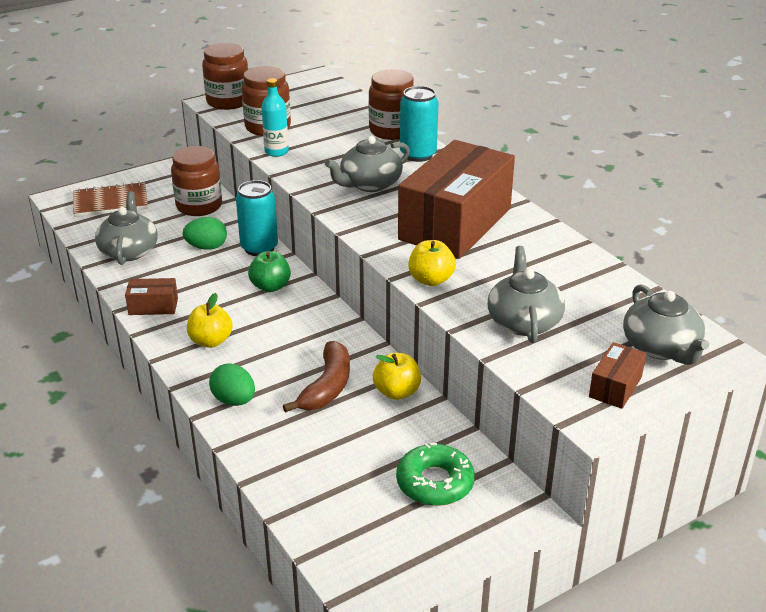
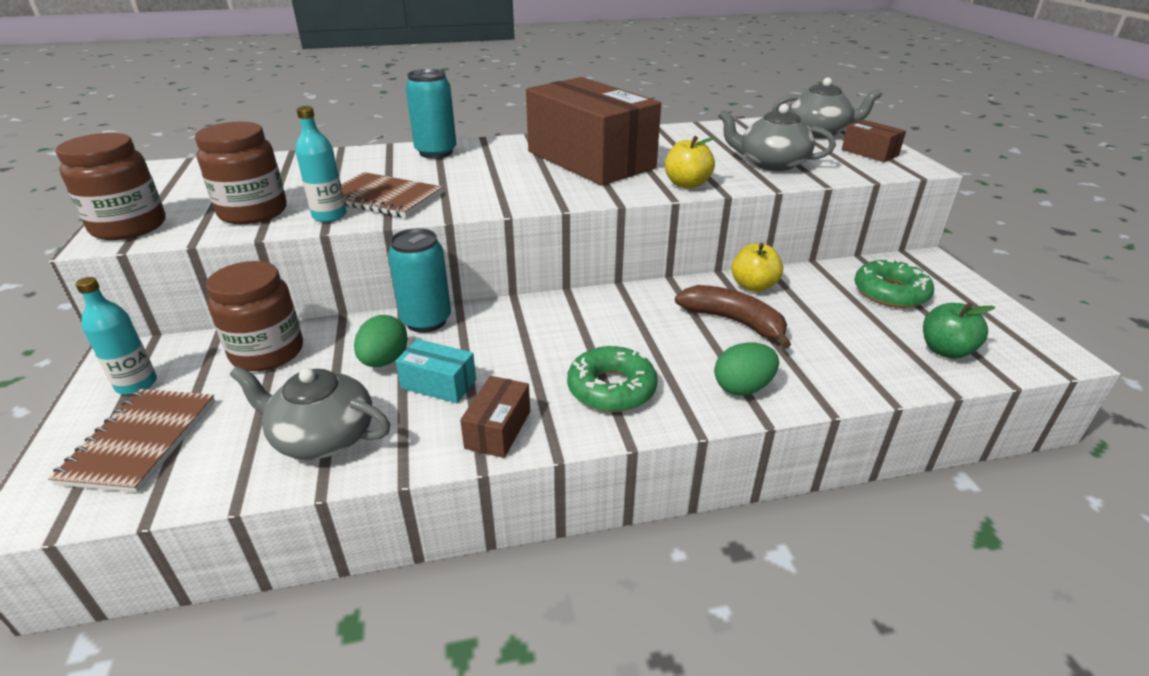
camera: 70 degrees left, 0 degrees up
(154, 181) = (136, 384): none -> turquoise bottle
(190, 273) = (438, 384): none -> turquoise box
(211, 341) = (611, 388): yellow apple -> green donut
(270, 286) = (519, 326): green apple -> green apple (945, 350)
(316, 160) = (384, 198): none -> brown notebook
(370, 184) = (473, 181): grey teapot -> none
(392, 131) = (367, 155): brown jar -> none

